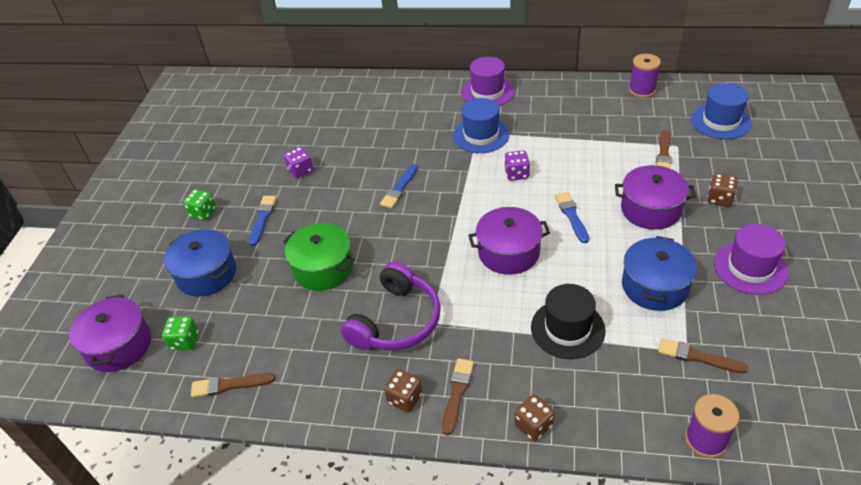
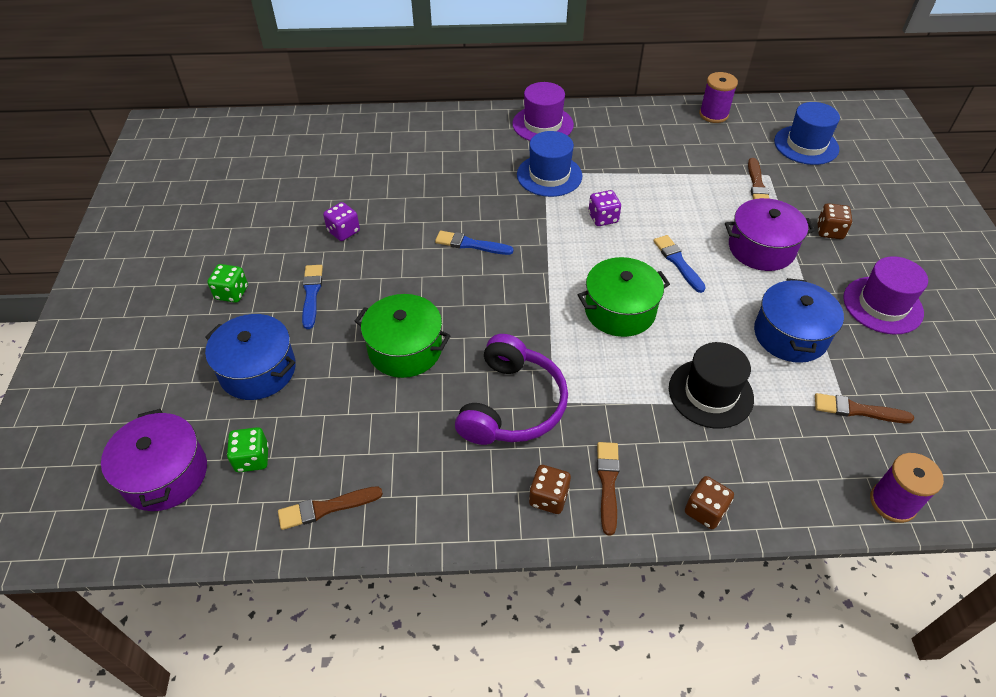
camera: 15 degrees left, 5 degrees up
(399, 188) = (471, 244): blue brush -> blue brush turned 90 degrees clockwise
(509, 252) = (620, 310): purple pot -> green pot

